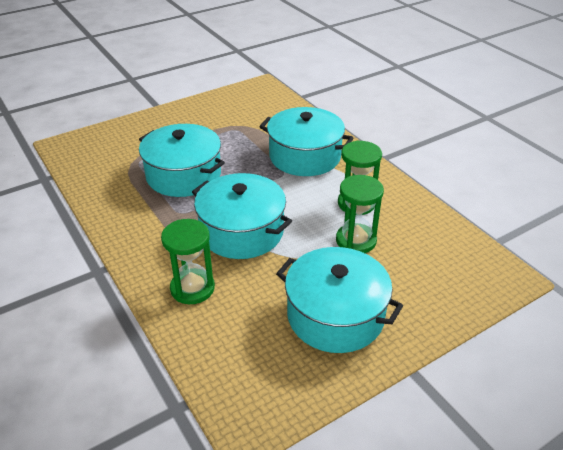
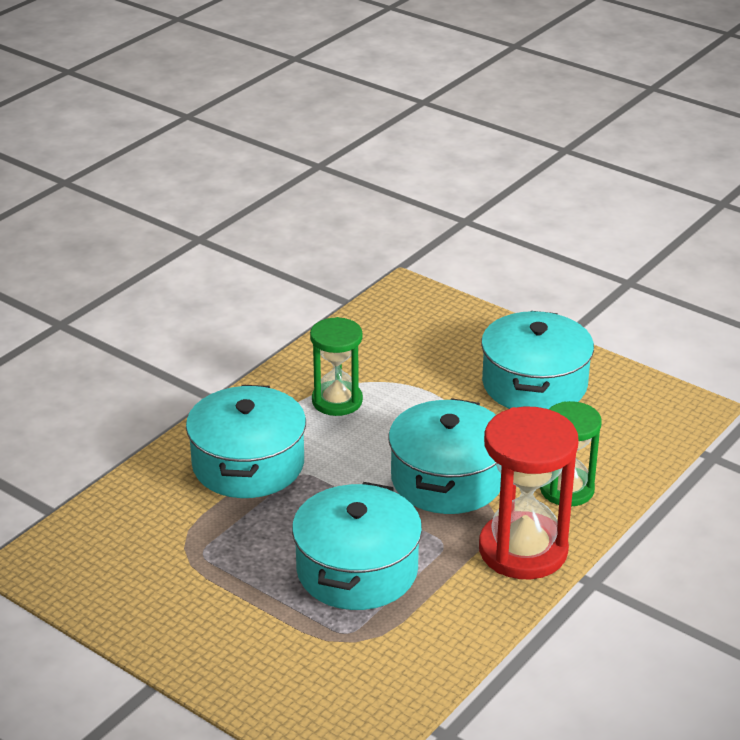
camera: 110 degrees left, 5 degrees down
(148, 245) = (523, 550): none -> red hourglass
(356, 240) = (409, 390): green hourglass -> none

